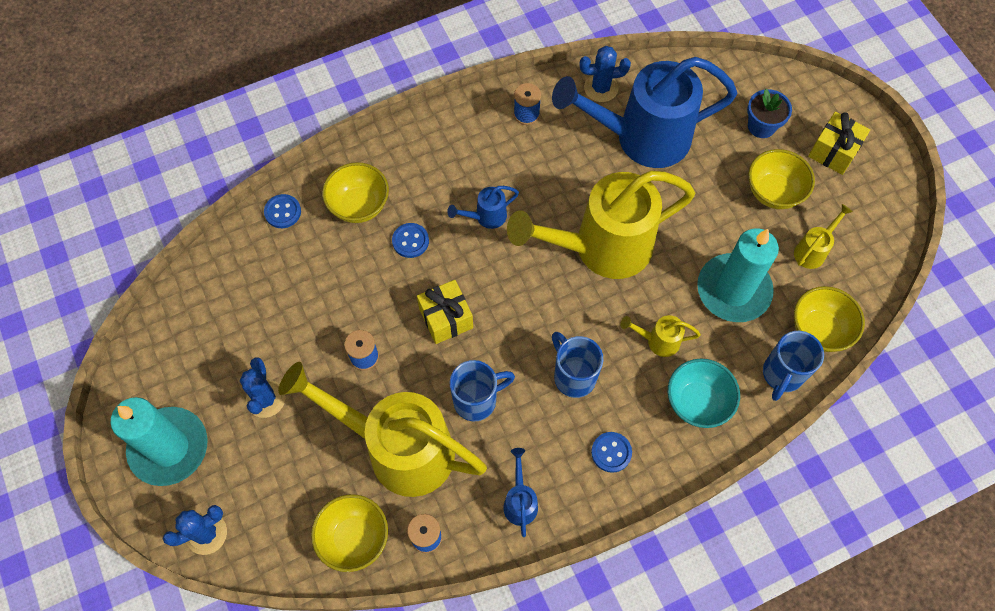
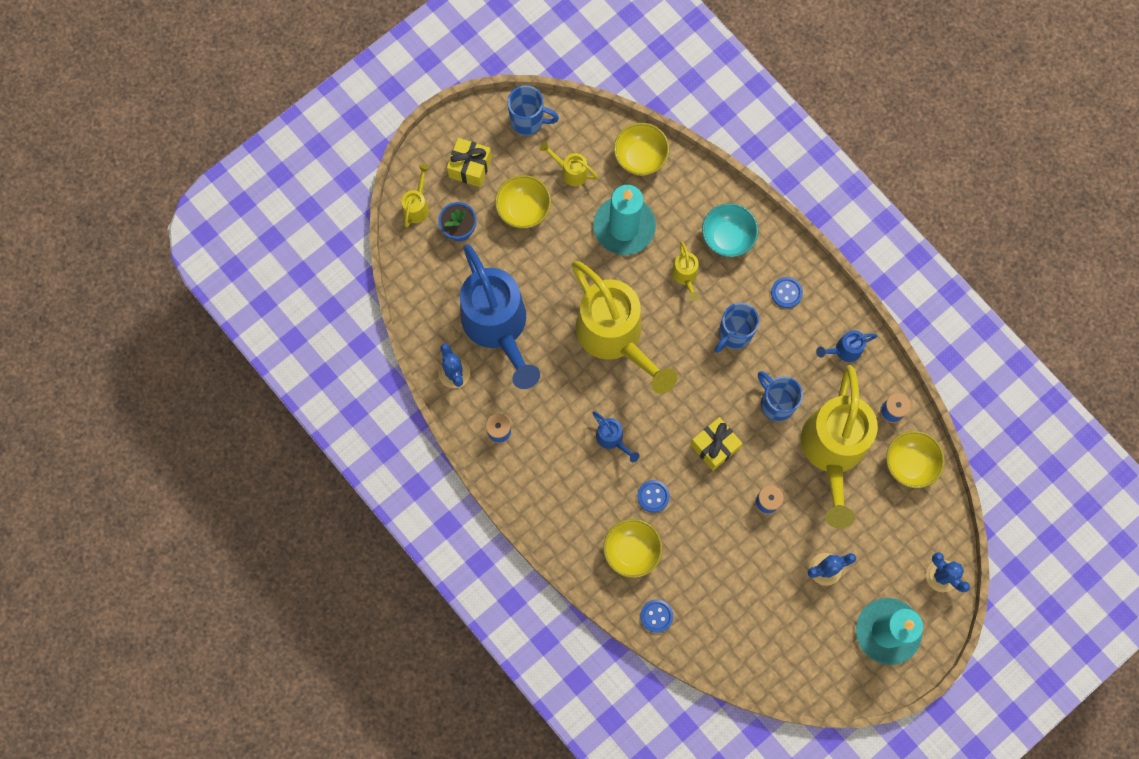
camera: 105 degrees left, 10 degrees up
(782, 375) = (686, 180): blue mug -> blue mug (528, 121)
(795, 93) = (417, 206): none -> yellow watering can

